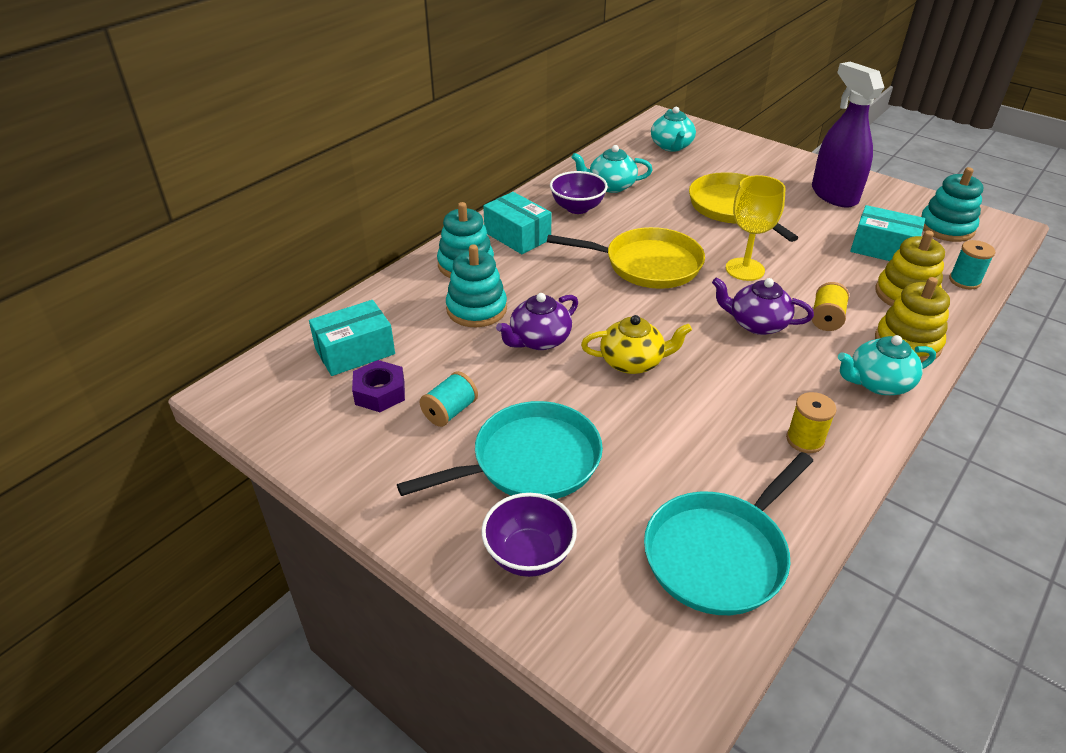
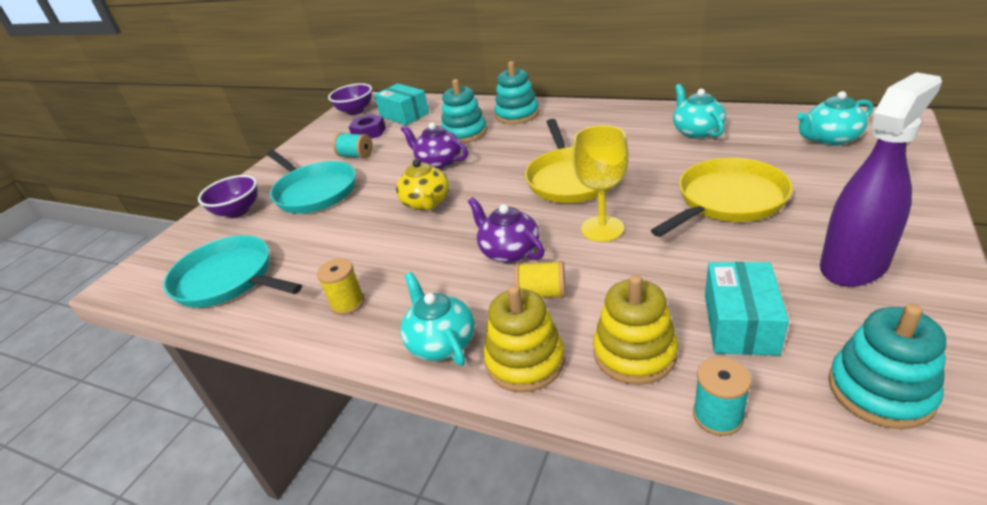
camera: 80 degrees right, 5 degrees down
(517, 236) = (571, 119): turquoise box -> none
(577, 208) = (638, 128): purple bowl -> purple bowl (355, 111)
(756, 324) = (508, 251): purple teapot -> purple teapot turned 45 degrees counterclockwise

